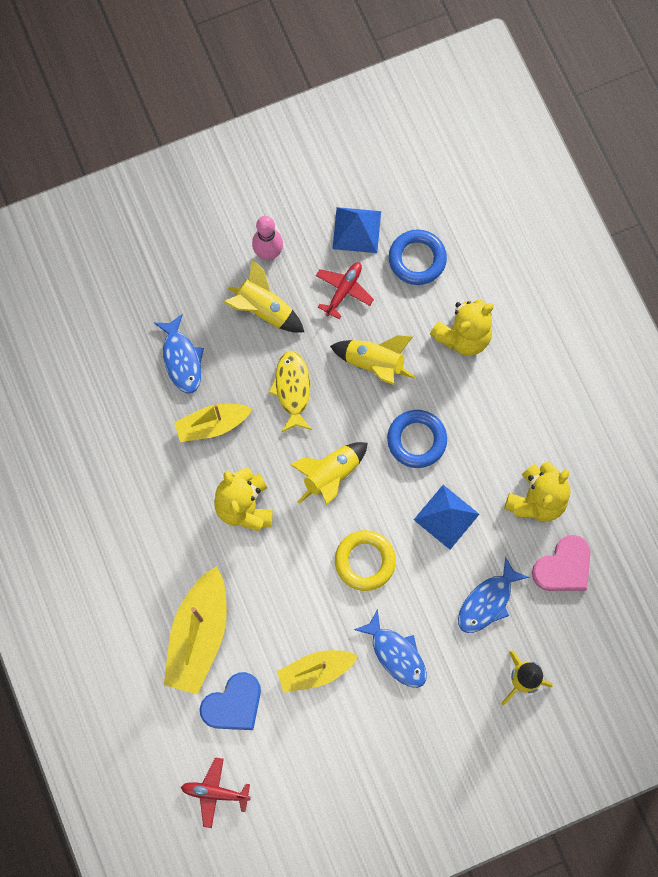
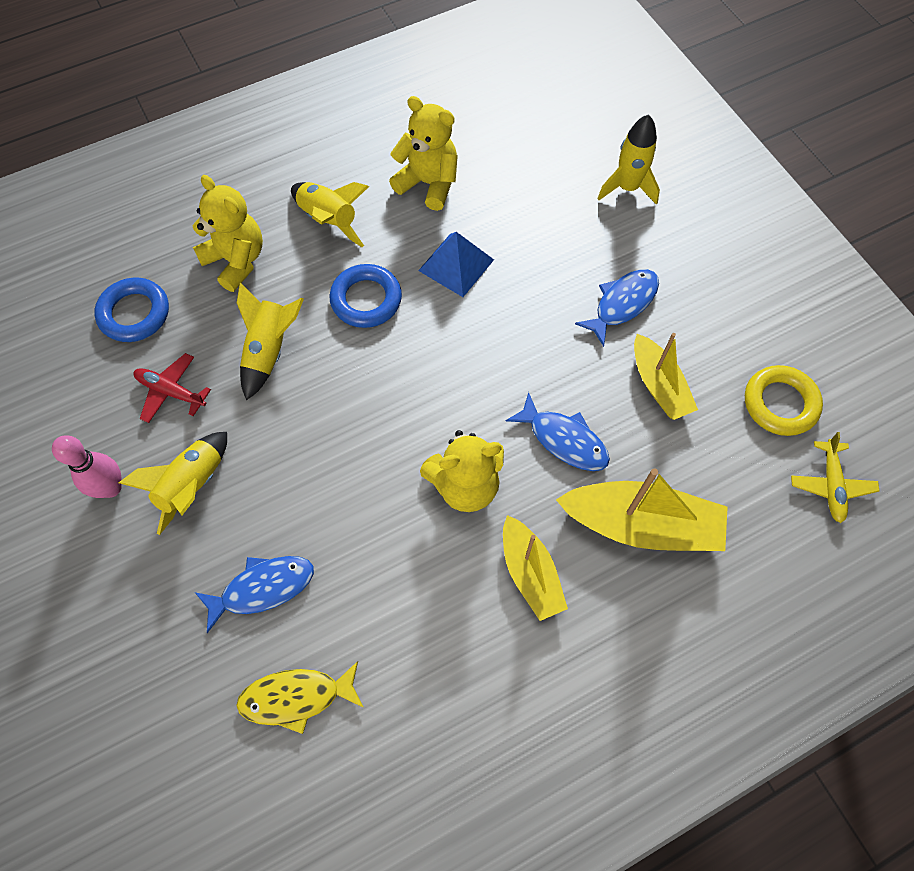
camera: 95 degrees left, 10 degrees down
(212, 425) = (356, 536): yellow boat -> yellow boat (530, 573)
(215, 792) = (830, 485): red plane -> yellow plane
(233, 704) = (719, 474): blue heart -> none
(292, 389) = (305, 441): yellow fish -> yellow fish (296, 697)
(331, 475) = (415, 387): yellow rocket -> yellow rocket (329, 220)
(356, 230) = (88, 383): blue pyramid -> none
(365, 561) = (519, 343): yellow ring -> yellow ring (780, 403)
(487, 601) = (547, 221): blue fish -> blue fish (564, 440)
(563, 567) = (500, 157): pink heart -> none

